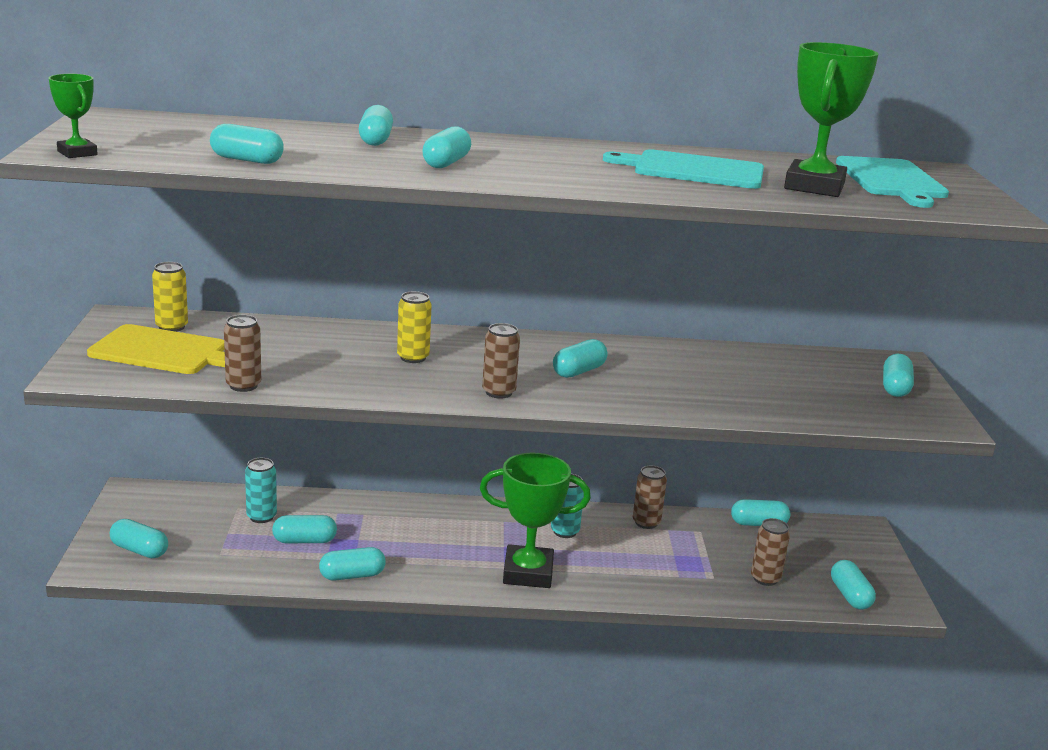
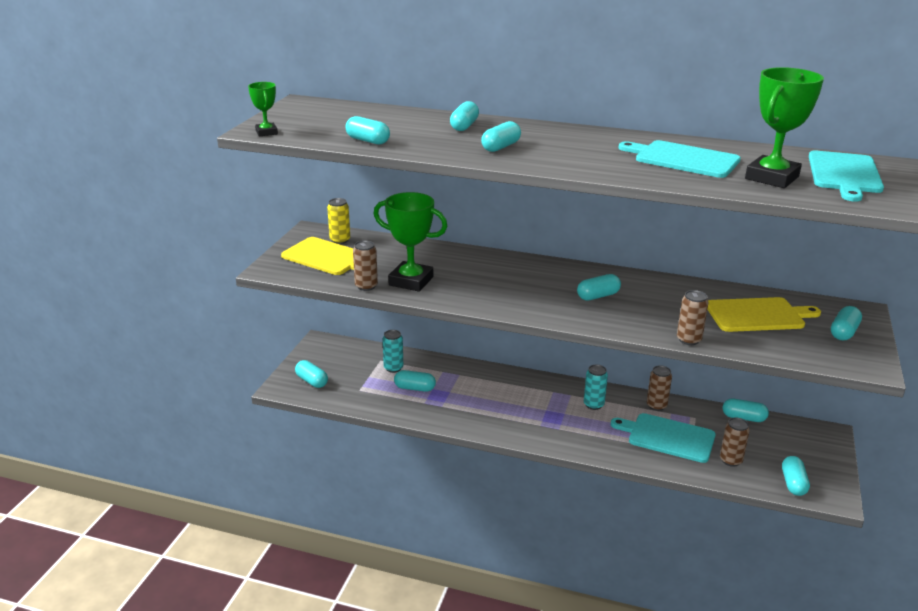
camera: 20 degrees right, 5 degrees up
(352, 575) = (436, 416): turquoise capsule -> none
(413, 357) = (485, 275): yellow can -> none
(498, 392) = (532, 307): brown can -> brown can (688, 340)
(528, 573) = (555, 431): green trophy -> green trophy (411, 281)
(677, 560) = (668, 437): none -> turquoise cutting board
(787, 377) = (758, 315): none -> yellow cutting board

